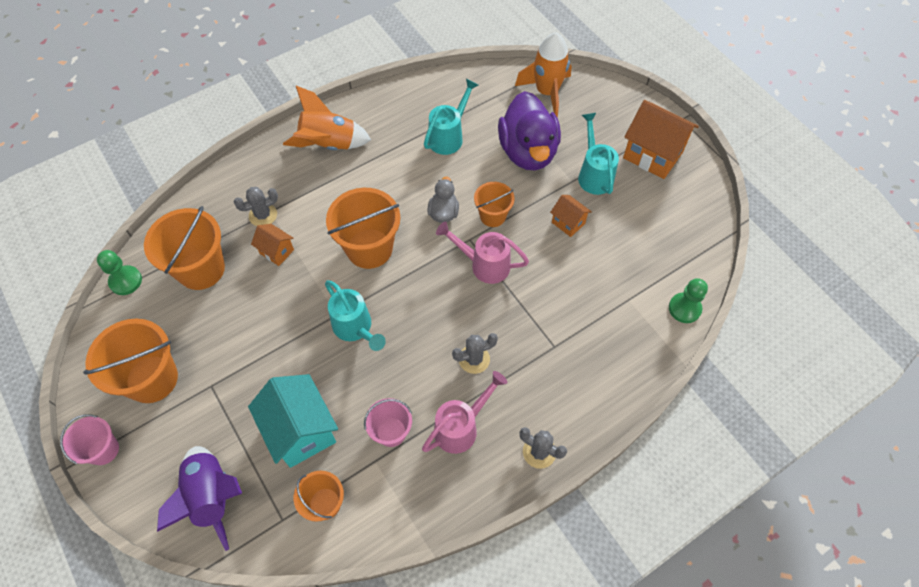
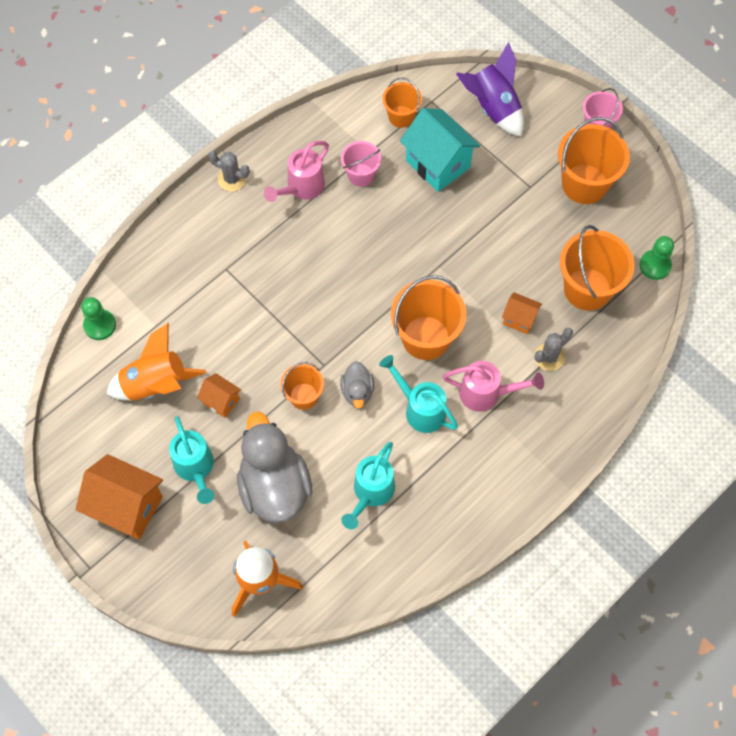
camera: 170 degrees right, 5 degrees up
(329, 144) = (508, 458): orange rocket -> orange rocket (156, 385)
(355, 328) = (417, 256): turquoise watering can -> turquoise watering can (420, 409)
(474, 359) = (299, 245): grey cactus -> none
(484, 265) = (304, 339): pink watering can -> pink watering can (486, 393)
(528, 152) = (274, 487): purple duck -> grey duck

